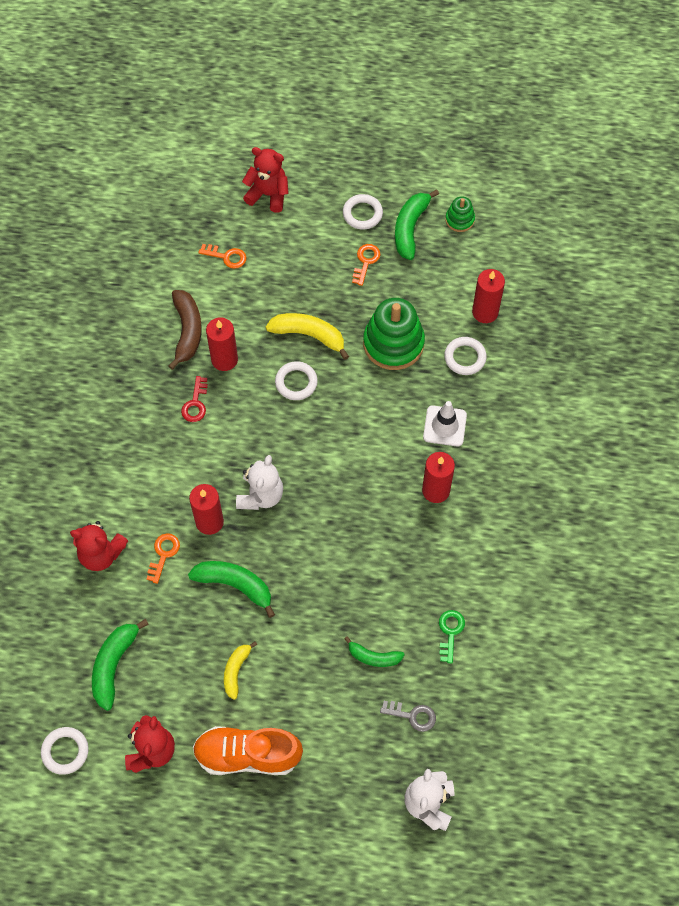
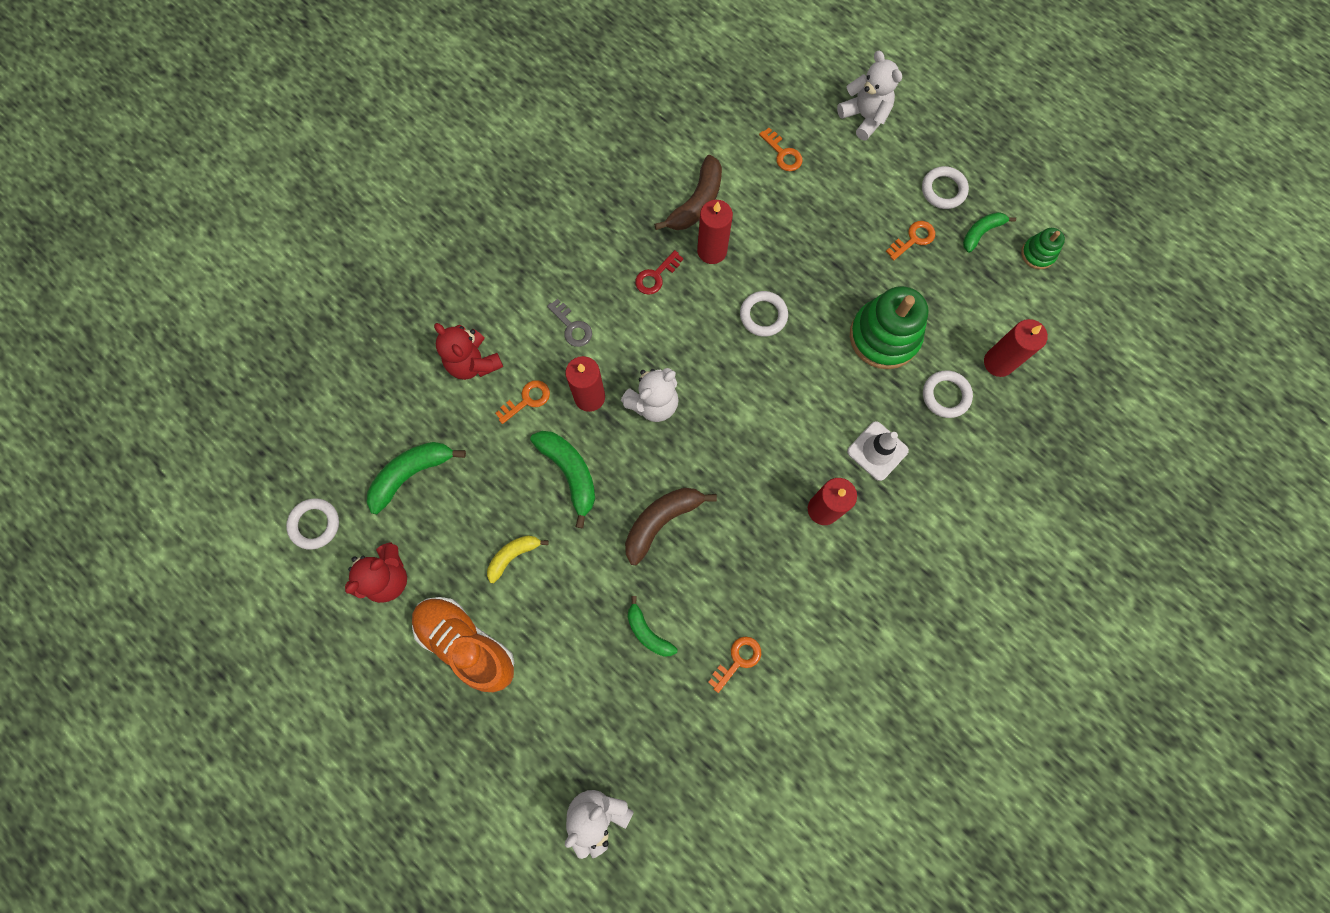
camera: 35 degrees right, 10 degrees up
(268, 194) = (864, 117): red teddy bear -> white teddy bear
(309, 335) = (807, 277): yellow banana -> none
(327, 574) = (661, 521): none -> brown banana
(410, 228) = (981, 232): green banana -> green banana, size x0.63
(413, 716) = (644, 717): grey key -> grey key (572, 327)
(450, 632) = (738, 660): green key -> orange key

